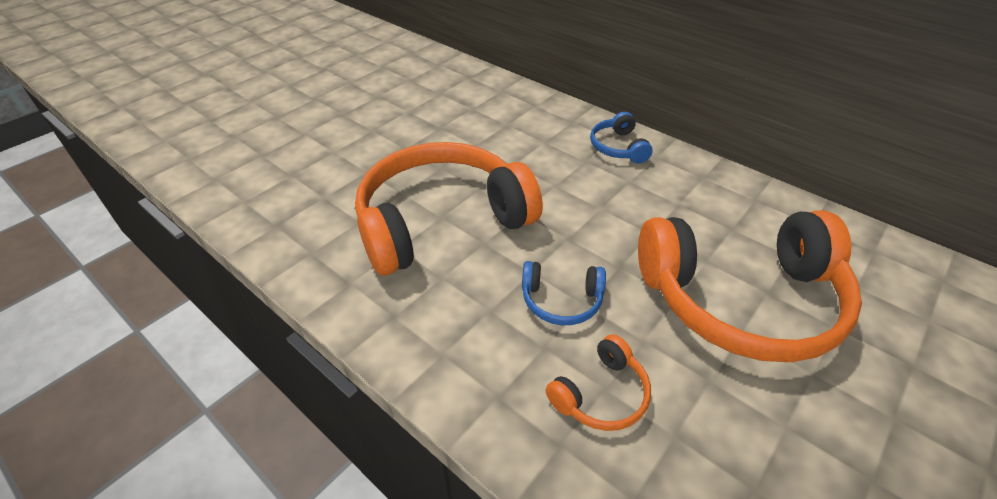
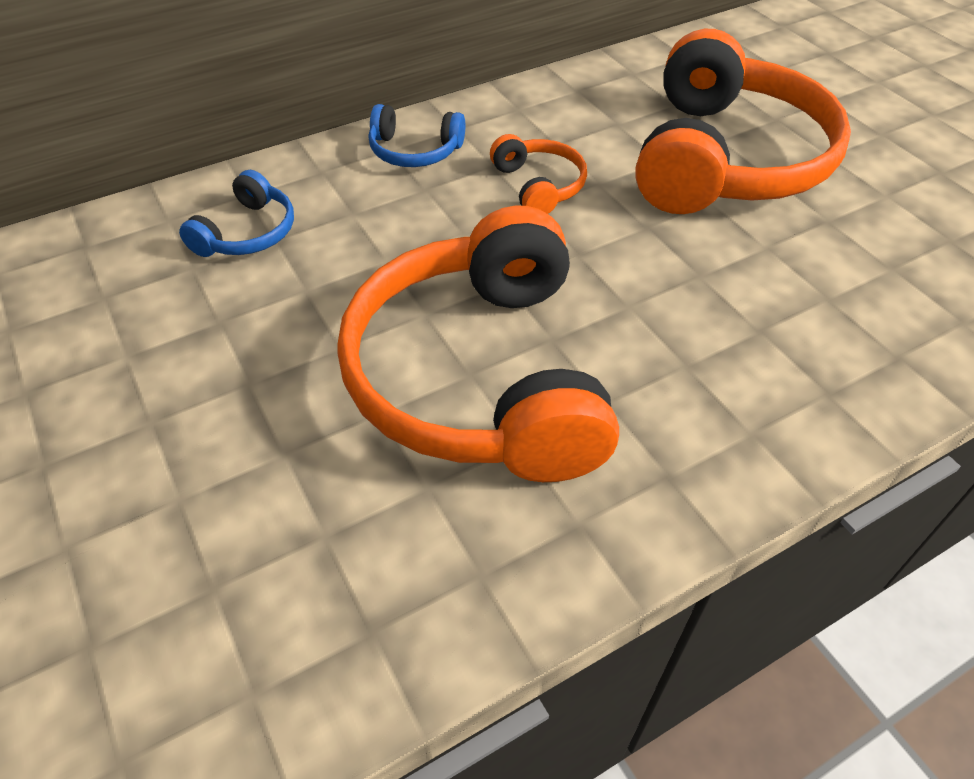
camera: 70 degrees left, 5 degrees up
(561, 301) = (689, 293): blue headphones -> blue headphones (248, 233)
(601, 394) = (836, 304): orange headphones -> orange headphones (539, 186)

